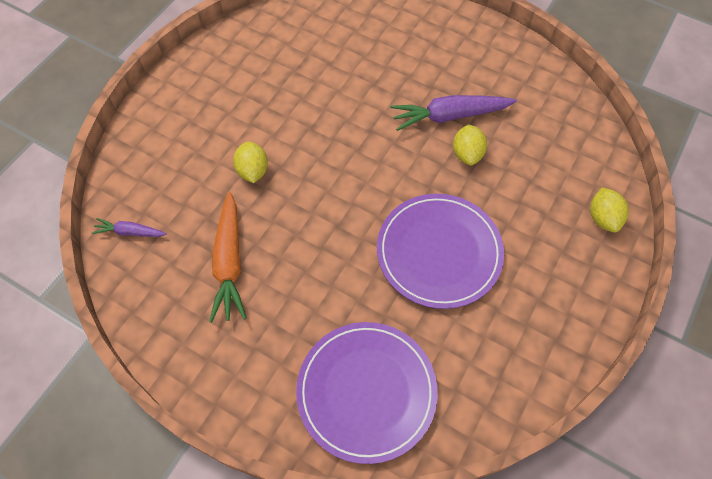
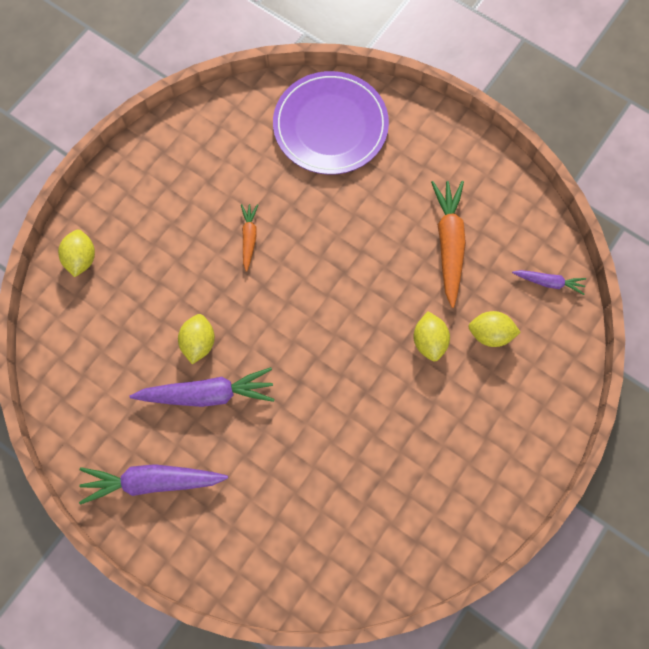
camera: 175 degrees left, 10 degrees up
(194, 181) = (490, 334): none -> yellow lemon
(439, 252) = (249, 237): purple plate -> orange carrot
(480, 55) = (151, 481): none -> purple carrot

